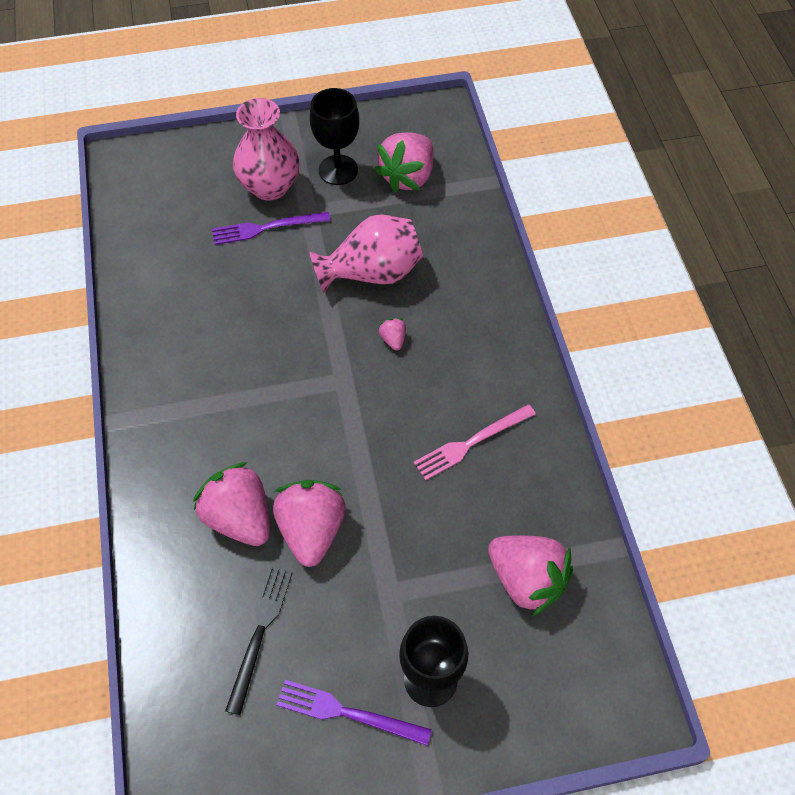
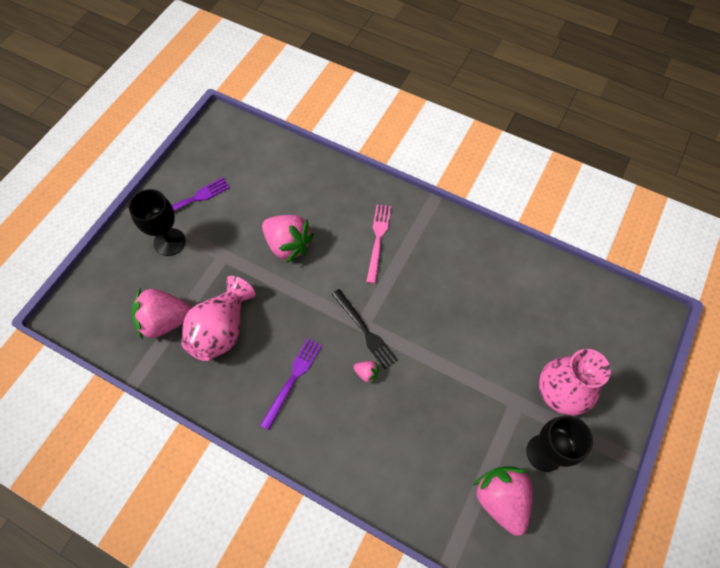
camera: 130 degrees right, 5 degrees up
(239, 518) = (325, 219): pink strawberry -> none
(260, 633) = (260, 191): black fork -> black fork (365, 330)
(266, 228) = (520, 364): purple fork -> purple fork (292, 379)
(372, 273) = (429, 402): pink vase -> pink vase (222, 330)
(471, 443) = (260, 359): pink fork -> pink fork (378, 240)

